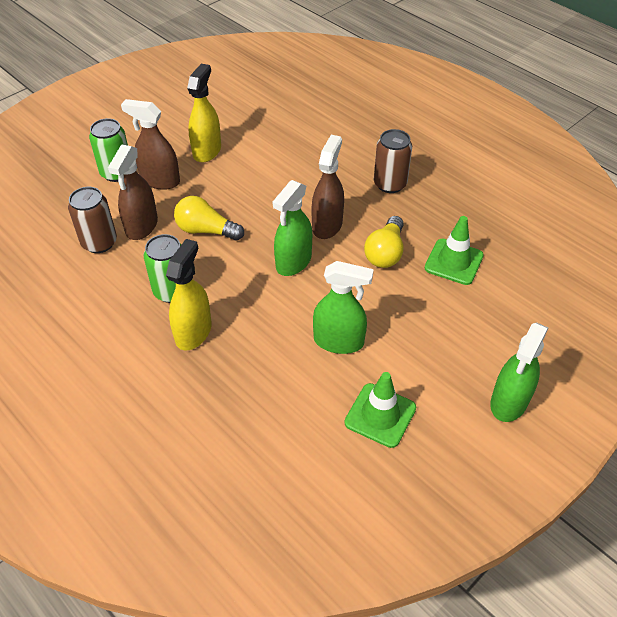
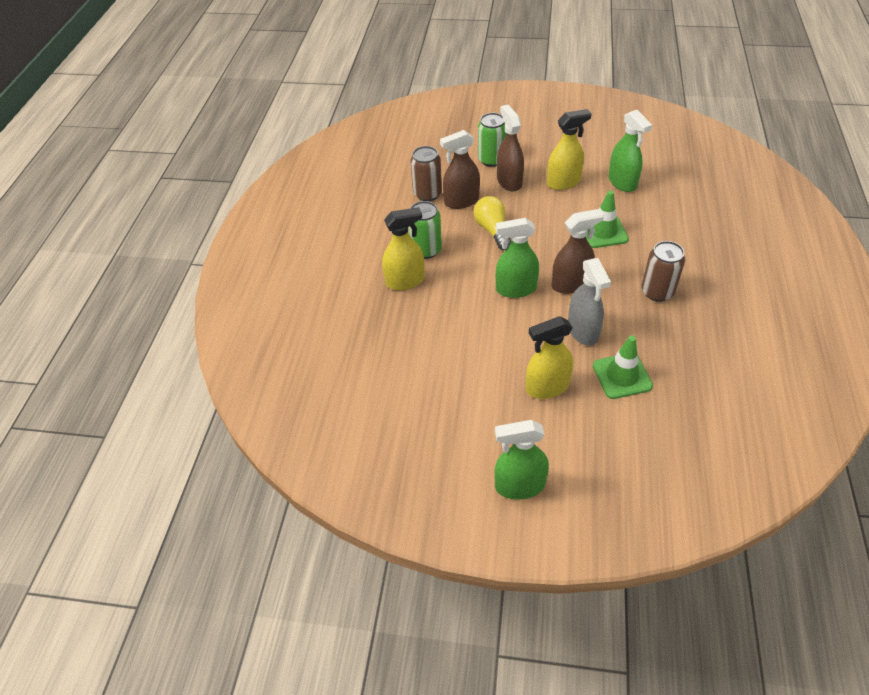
camera: 55 degrees right, 0 degrees up
(339, 341) = (472, 355): green spray bottle -> green spray bottle (622, 182)
(380, 415) = (433, 415): green traffic cone -> green traffic cone (603, 232)
(385, 253) = (583, 331): yellow light bulb -> grey spray bottle
(422, 315) = (547, 387): none -> yellow spray bottle

